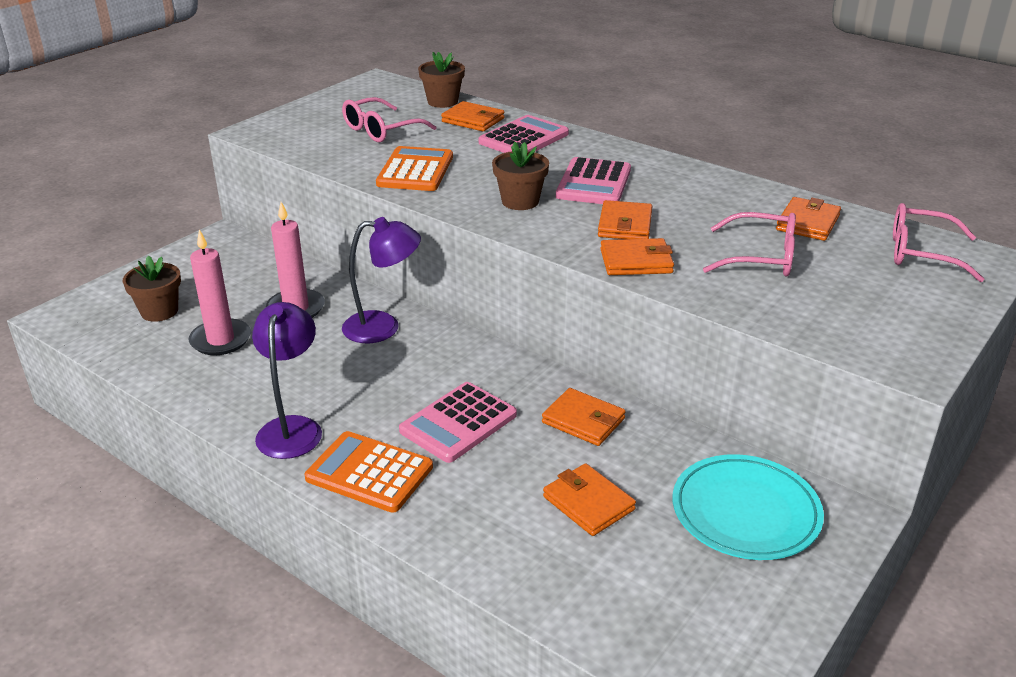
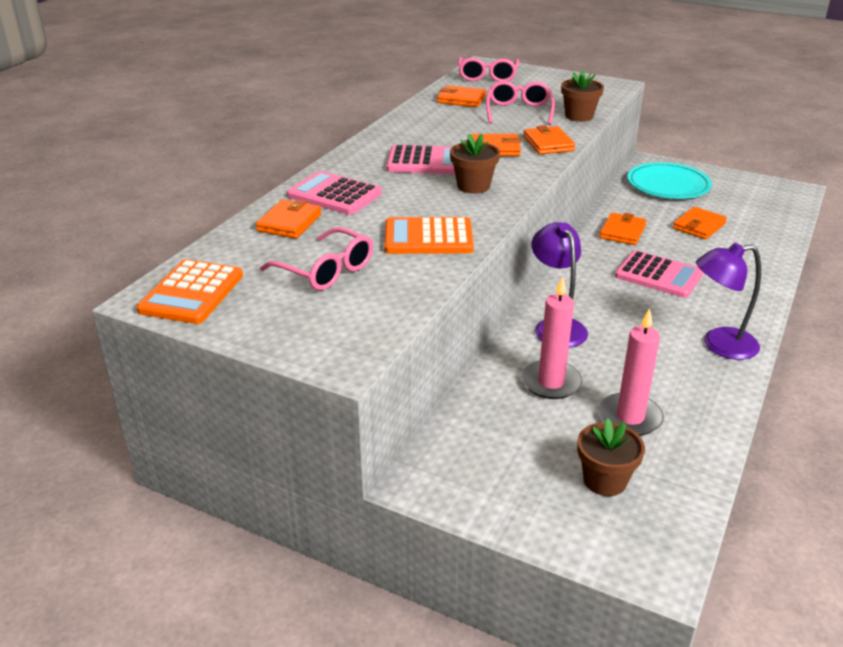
camera: 100 degrees left, 0 degrees up
(369, 472) = (737, 302): orange calculator -> orange calculator (191, 293)
(442, 102) = (233, 245): brown flower pot -> brown flower pot (579, 116)

